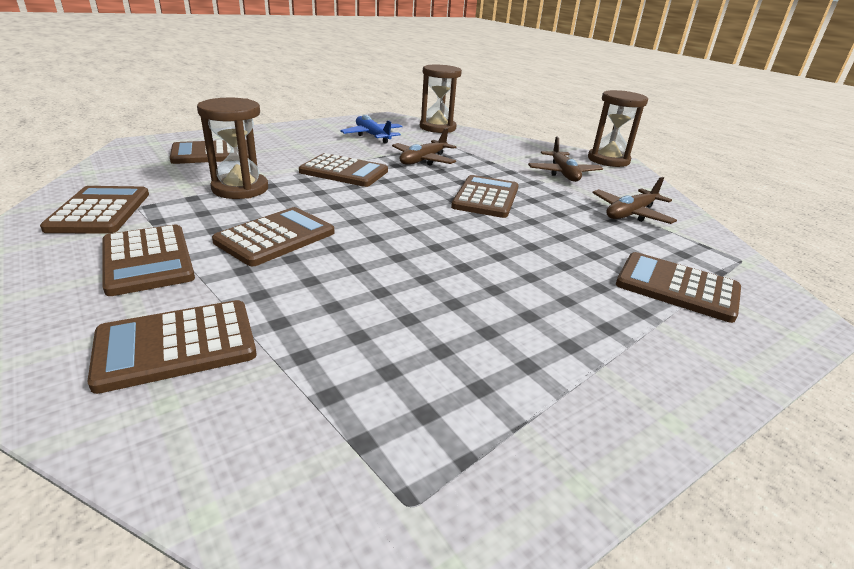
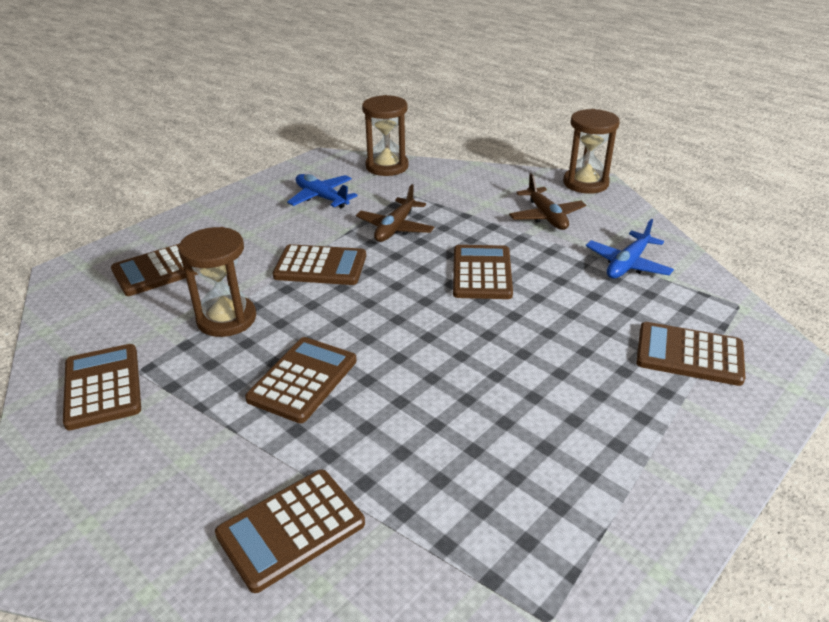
camera: 10 degrees left, 5 degrees up
(148, 260) = (198, 440): brown calculator -> none
(630, 214) = (627, 264): brown plane -> blue plane

